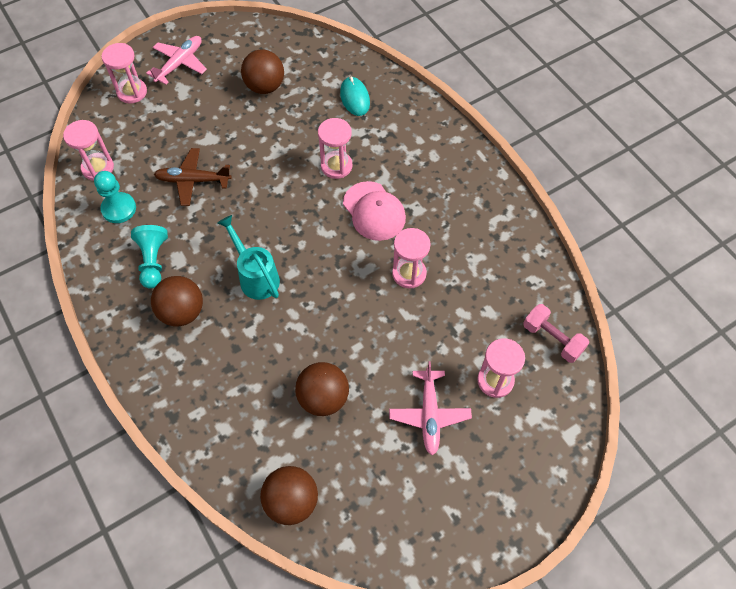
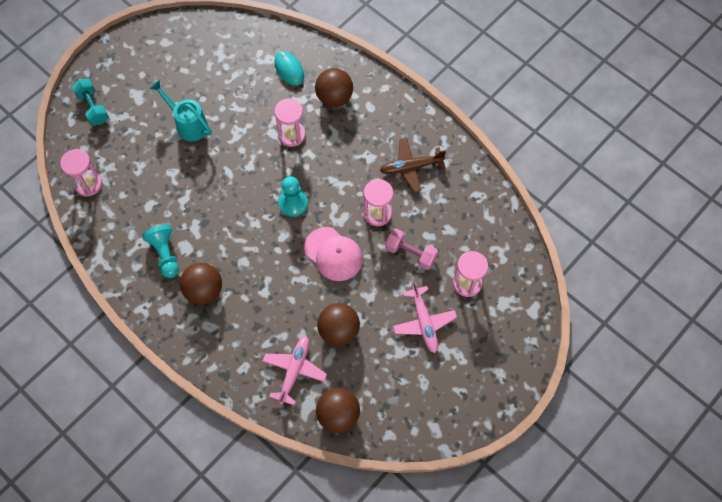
camera: 15 degrees left, 5 degrees up
(119, 209) = (120, 216): turquoise pawn -> turquoise pawn (293, 203)
(132, 92) = (93, 107): pink hourglass -> turquoise dumbbell
(180, 64) = (126, 71): pink plane -> pink plane (294, 371)
(193, 180) = (175, 176): brown plane -> brown plane (411, 167)
(256, 276) = (254, 246): turquoise watering can -> turquoise watering can (188, 124)
(265, 86) = (208, 76): brown ball -> brown ball (334, 97)
(374, 211) = (334, 167): pink cap -> pink cap (333, 254)
(552, 339) = (502, 239): pink dumbbell -> pink dumbbell (410, 253)

